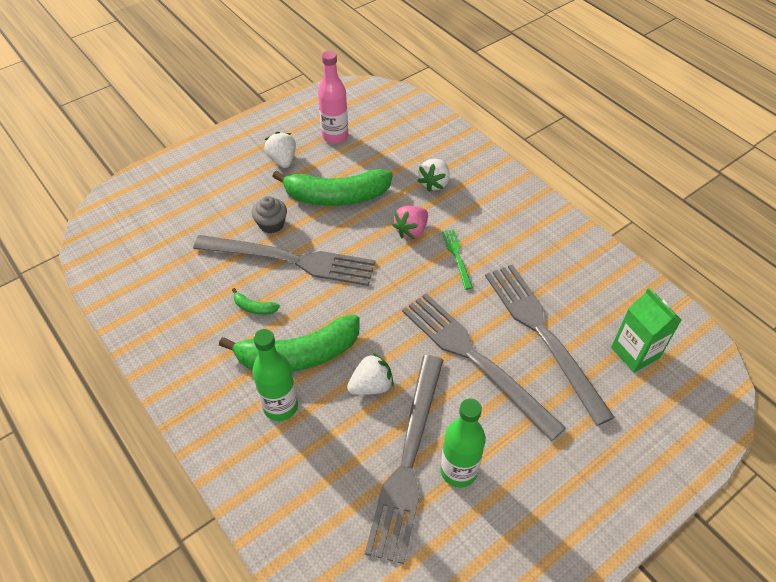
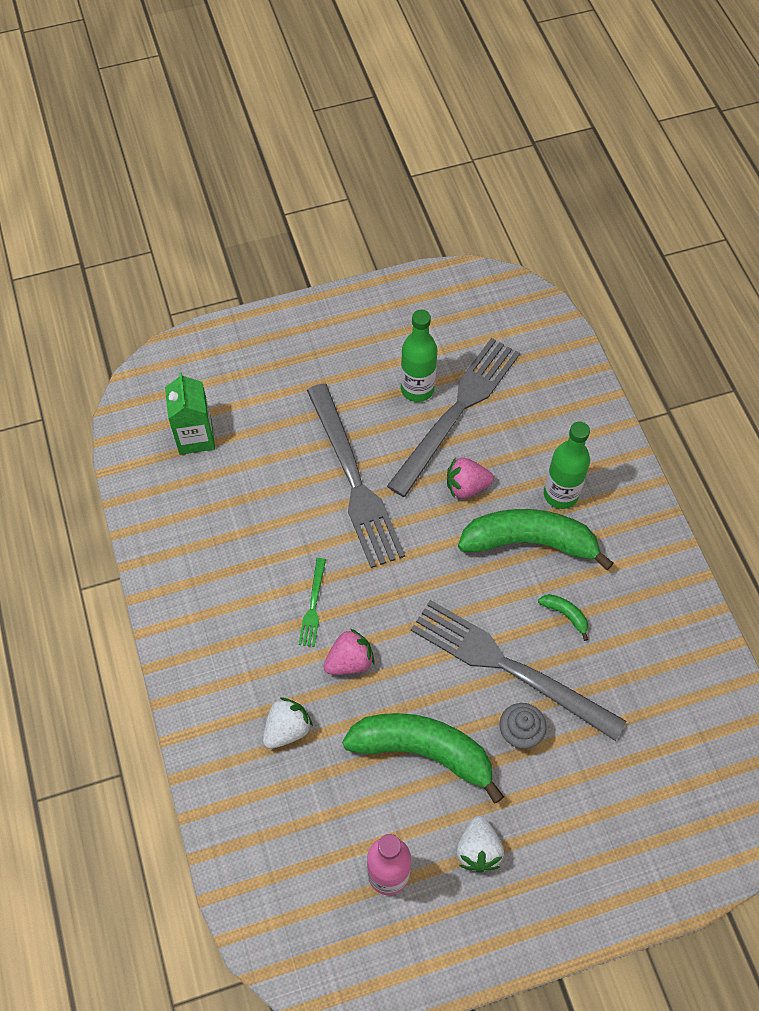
camera: 160 degrees left, 10 degrees up
(371, 386) = (466, 486): white strawberry -> pink strawberry
(543, 334) = (272, 483): grey fork -> none

